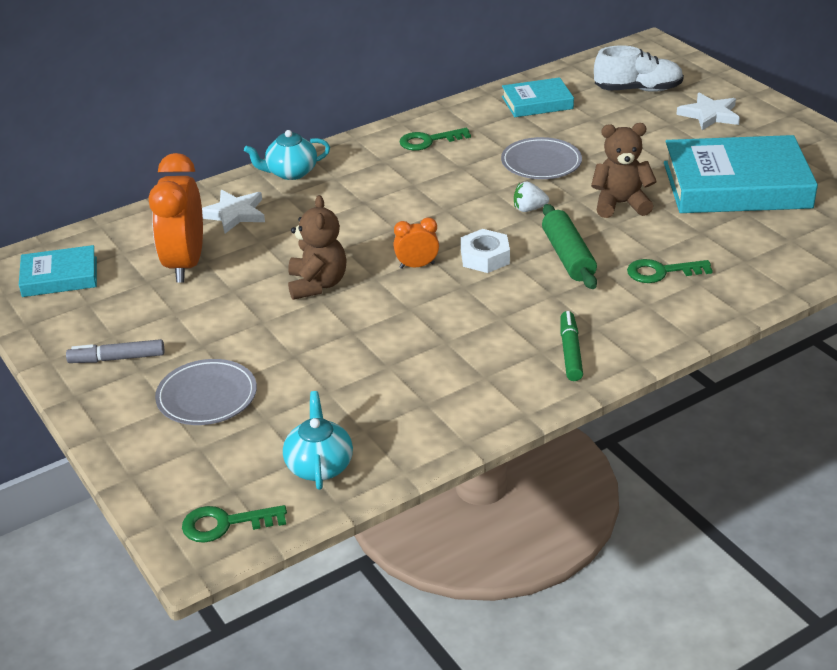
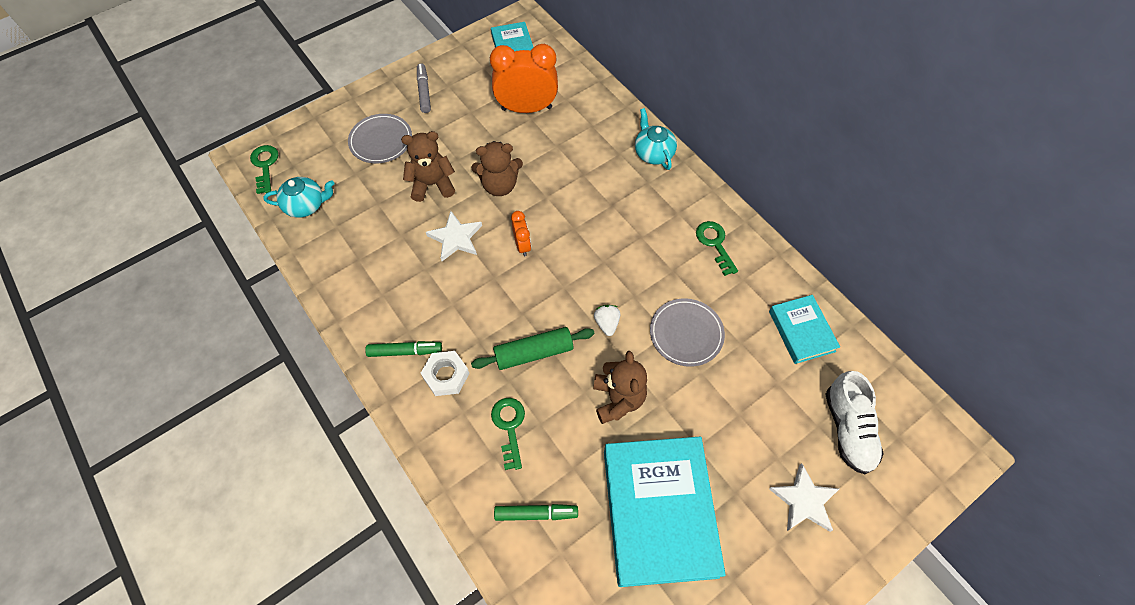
camera: 85 degrees right, 25 degrees up
(234, 214) = (592, 126): white star -> white star (455, 238)
(304, 342) = (432, 184): none -> brown teddy bear
(485, 257) = (533, 291): white nut -> white nut (446, 375)
(755, 254) = (536, 513): none -> green marker

